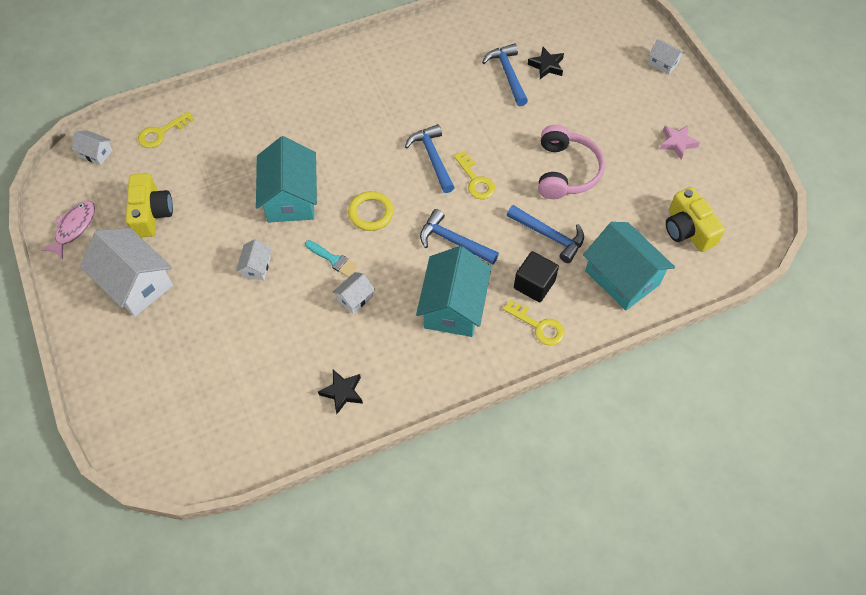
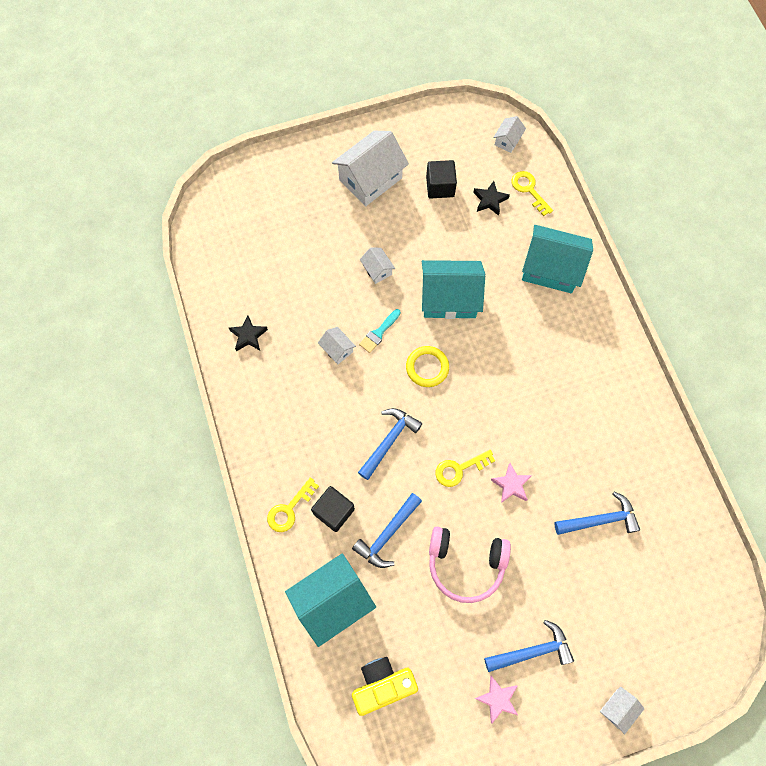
camera: 95 degrees right, 10 degrees up
(74, 228) = (429, 131): pink fish -> none
(151, 213) = (440, 187): yellow camera -> black cube
(256, 267) = (377, 270): white house -> white house turned 45 degrees clockwise
(432, 158) = (489, 429): blue hammer -> blue hammer (532, 651)
(453, 306) = (319, 434): turquoise house -> turquoise house (551, 268)
(485, 139) = (511, 485): none -> pink star
(546, 66) = (613, 565): black star -> black star (490, 200)

